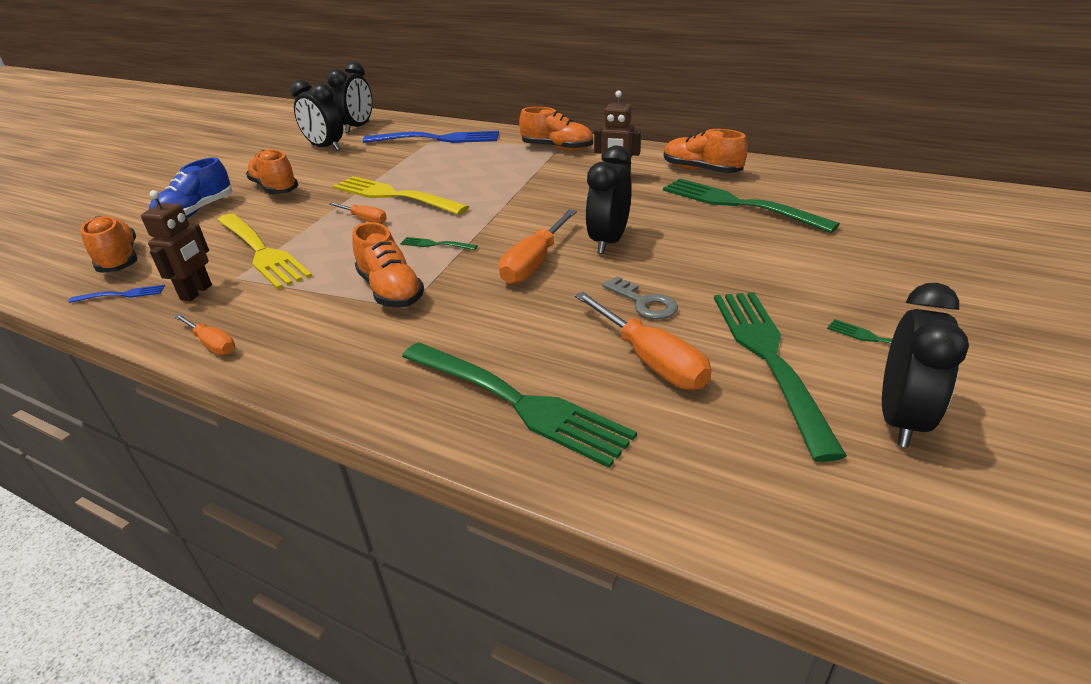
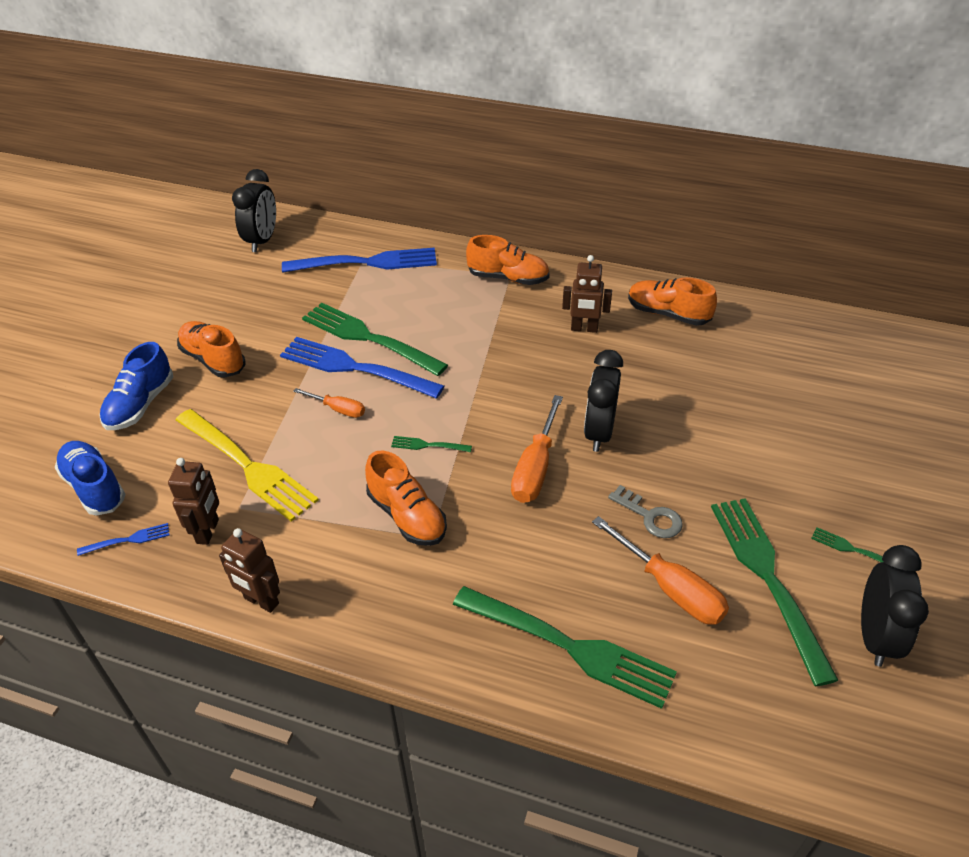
camera: 10 degrees left, 10 degrees up
(119, 260) = (94, 487): orange shoe -> blue shoe
(212, 344) = (261, 601): orange screwdriver -> brown robot
(325, 147) = (240, 281): black clock -> none
(394, 196) = (355, 368): yellow fork -> blue fork
(738, 204) = (713, 369): green fork -> green fork (368, 338)

